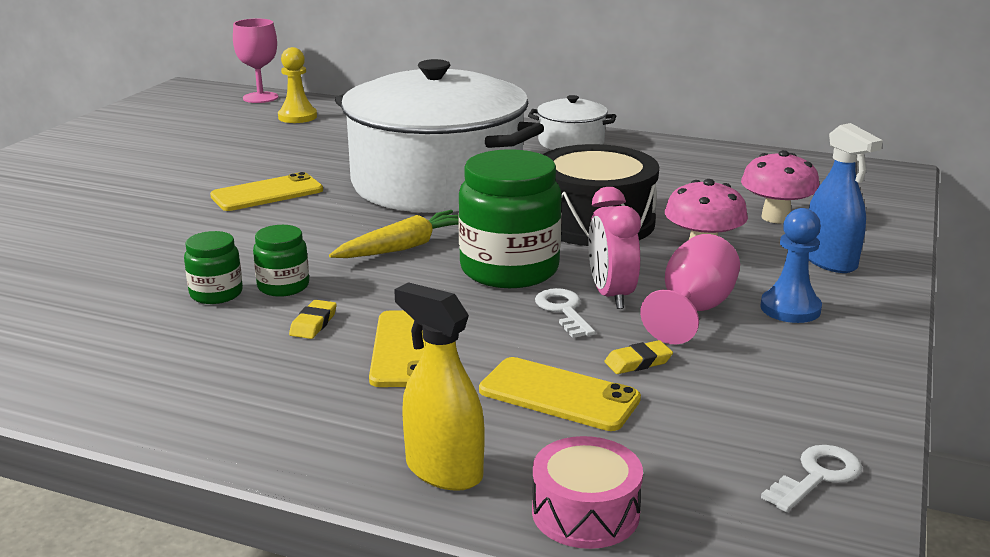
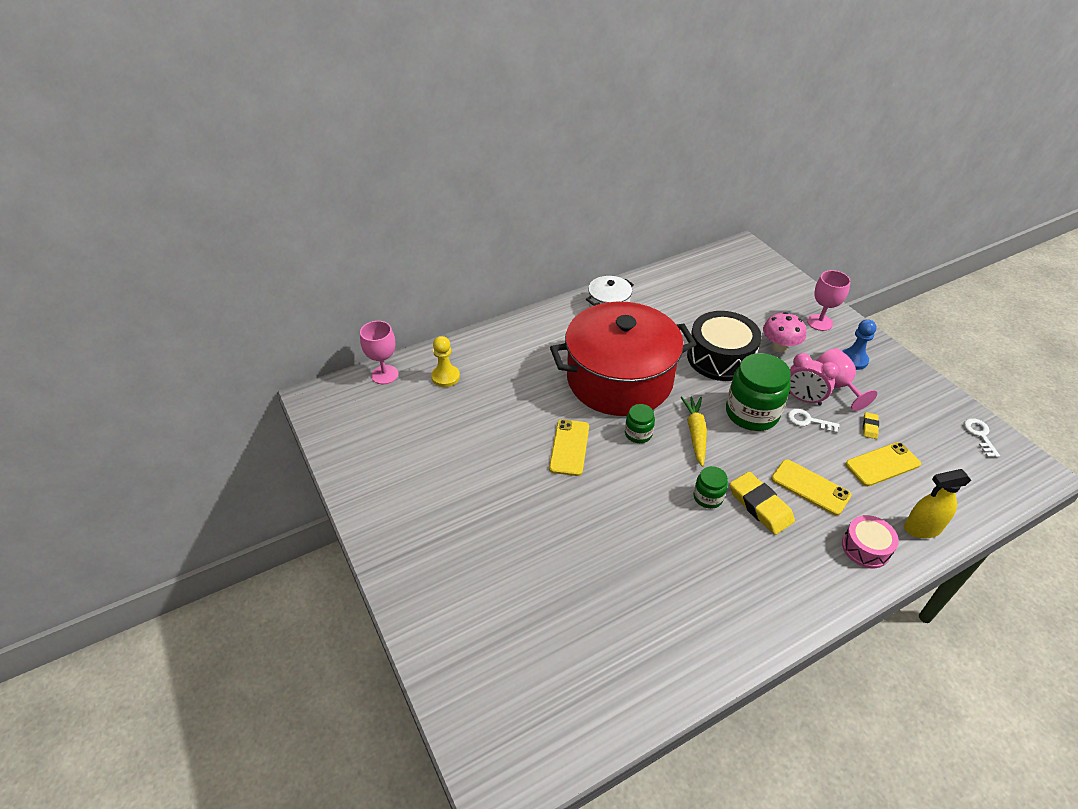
camera: 50 degrees left, 20 degrees up
(216, 294) = (696, 526): green jar -> green jar (638, 434)
(313, 323) = (760, 506): yellow eraser -> yellow eraser, size x2.03
(437, 183) = (619, 379): white pot -> red pot
(585, 512) = (972, 505): pink drum -> pink drum (865, 548)
(775, 217) = (763, 306): pink mushroom -> none
(830, 262) = (819, 322): blue spray bottle -> pink goblet

